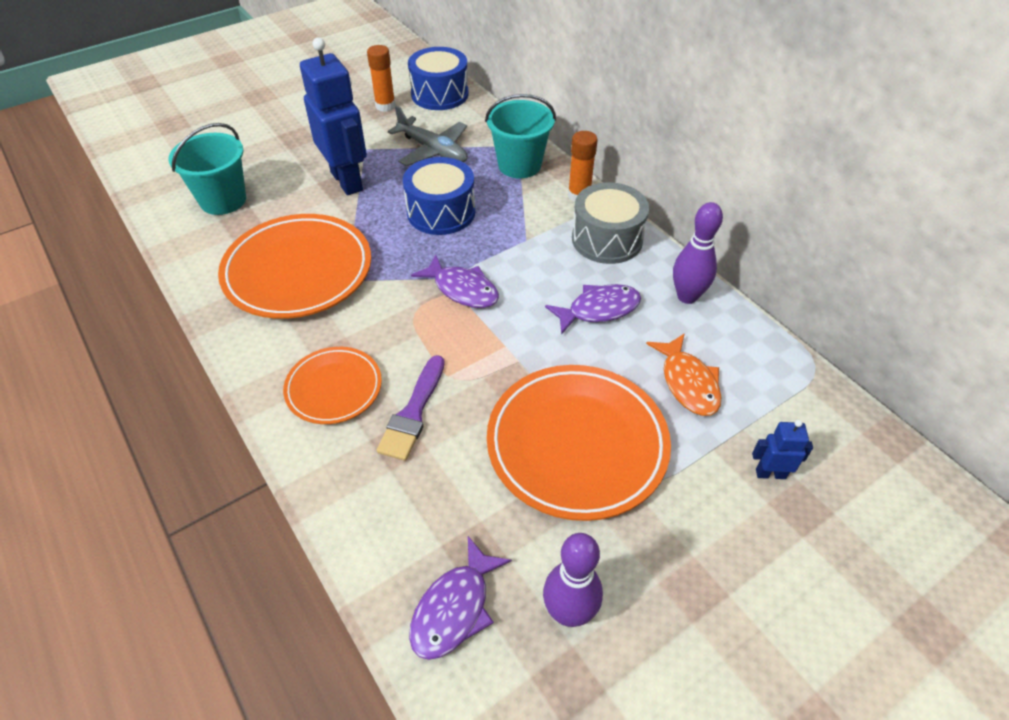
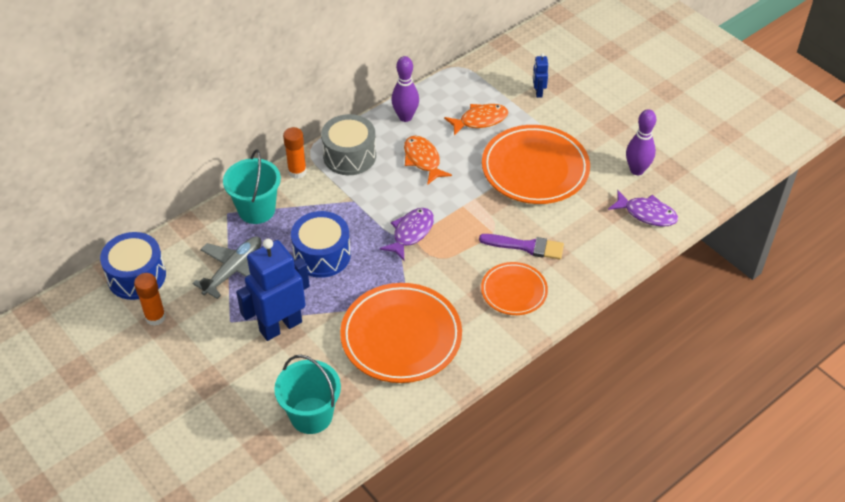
camera: 95 degrees left, 0 degrees up
(599, 309) = (423, 160): purple fish -> orange fish

